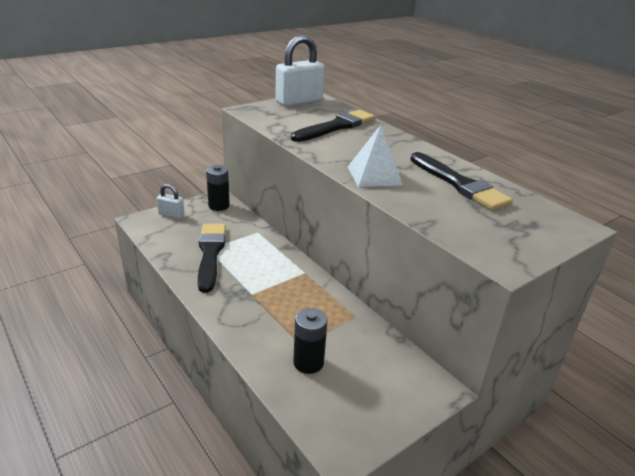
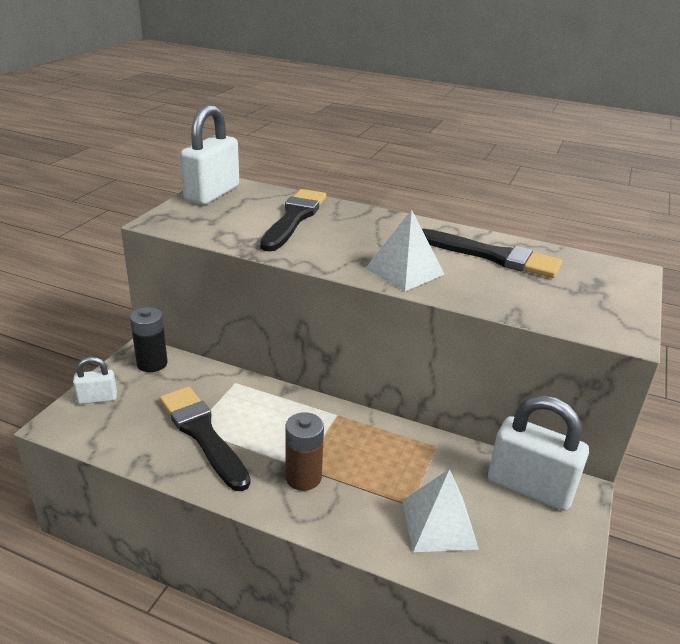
camera: 30 degrees left, 0 degrees up
(246, 300) = (303, 477): none -> brown battery
(308, 362) = (439, 524): black battery -> white pyramid
(401, 369) = (530, 487): none -> white padlock

